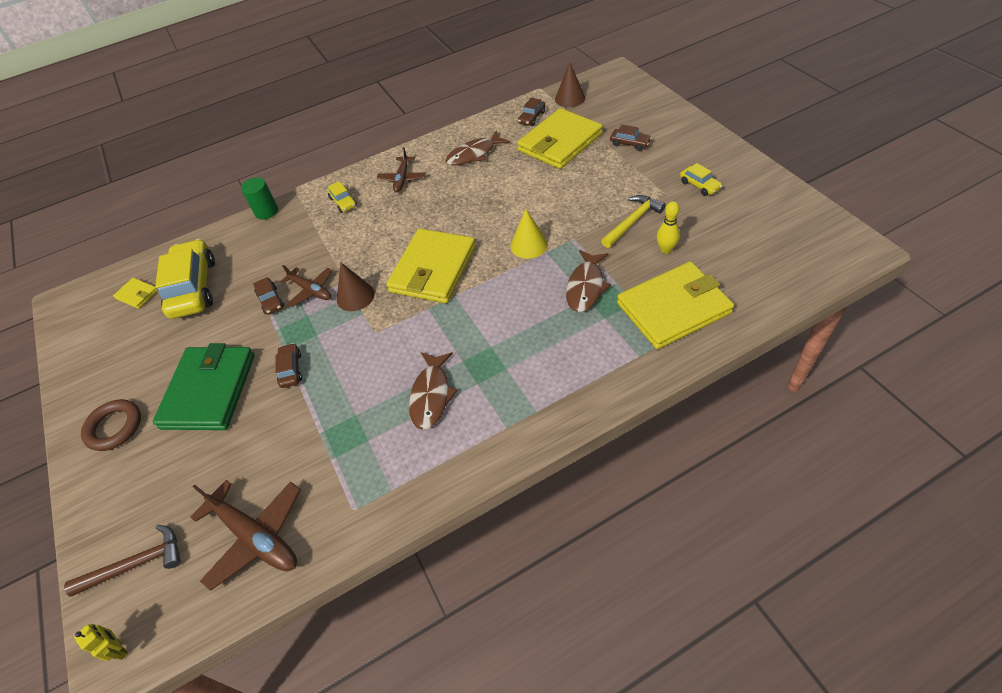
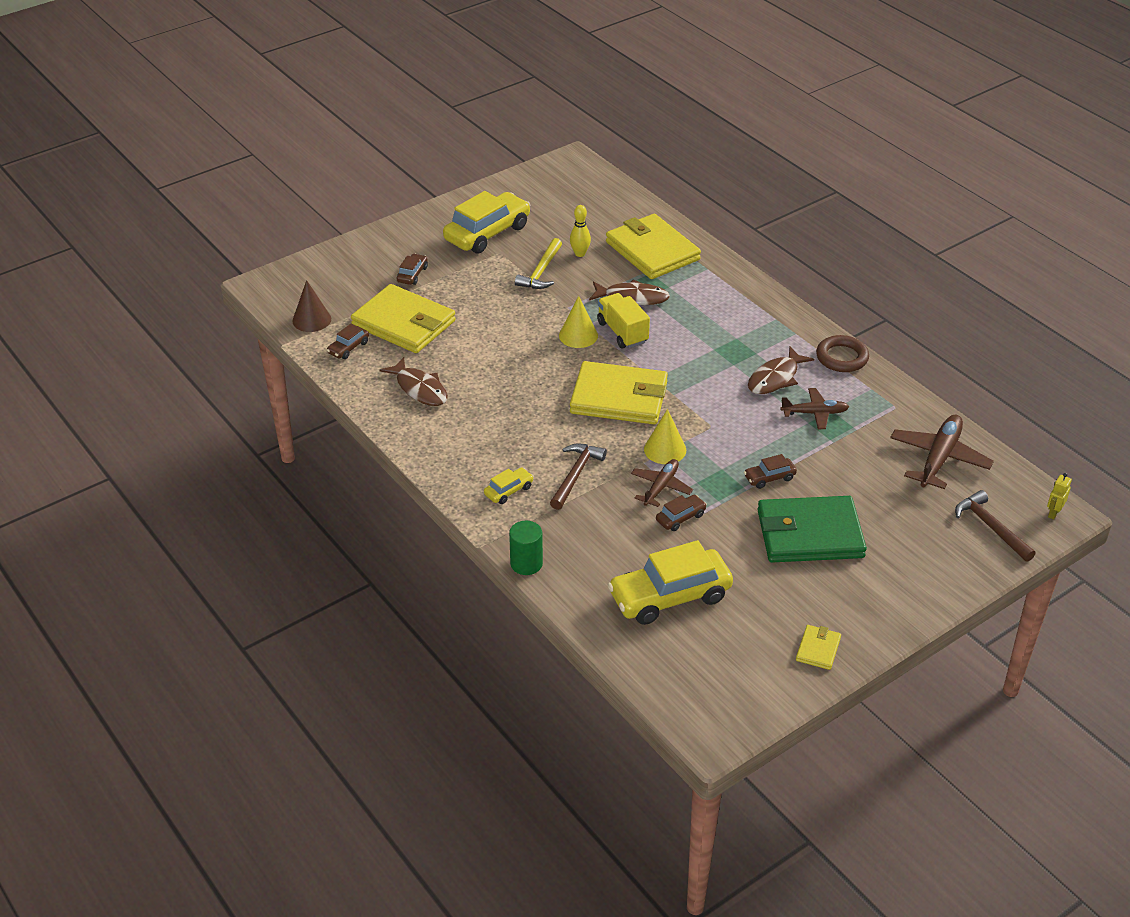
camera: 105 degrees left, 10 degrees down
(114, 427) = (872, 597): brown ring -> brown ring (842, 357)
(137, 294) = (689, 652): yellow wallet -> yellow wallet (818, 649)
(346, 239) = (576, 475): none -> brown hammer
(355, 296) = (665, 449): brown cone -> yellow cone
(402, 178) = (463, 445): brown plane -> brown plane (814, 413)
(431, 395) = (775, 378): brown fish -> brown fish turned 135 degrees clockwise
(529, 276) = (622, 332): none -> yellow truck
(532, 117) = (348, 348): brown car -> brown car turned 105 degrees clockwise
(633, 221) = (541, 272): yellow hammer -> yellow hammer turned 105 degrees counterclockwise
(699, 185) = (487, 233): yellow car -> yellow car, size x2.18

